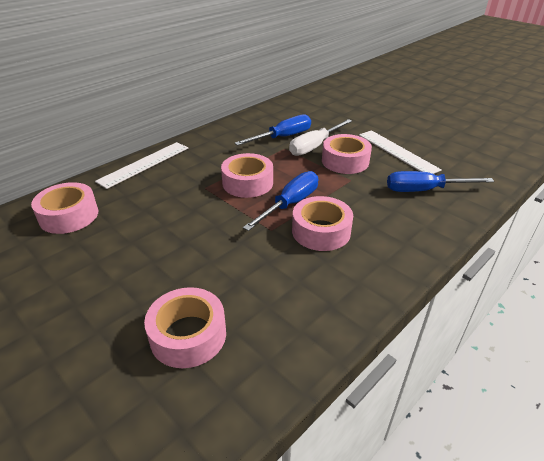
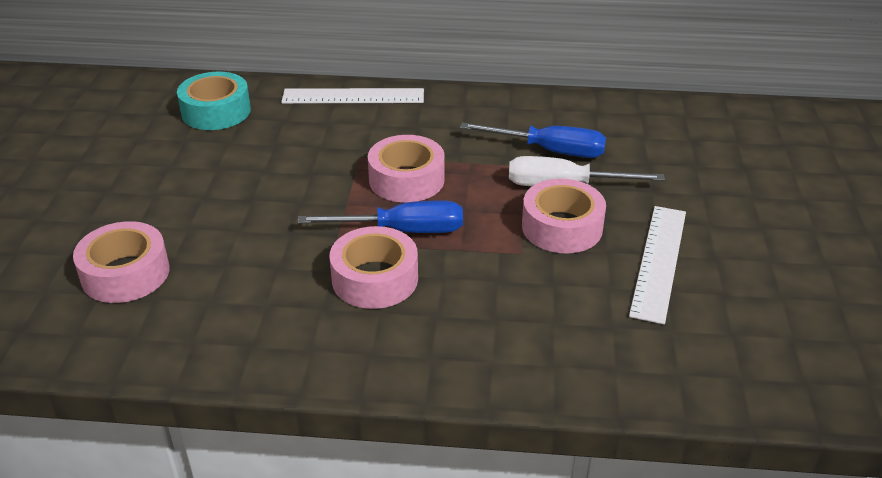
camera: 50 degrees right, 0 degrees up
(69, 216) = (216, 111): pink tape -> turquoise tape
(424, 190) = (582, 328): blue screwdriver -> none

